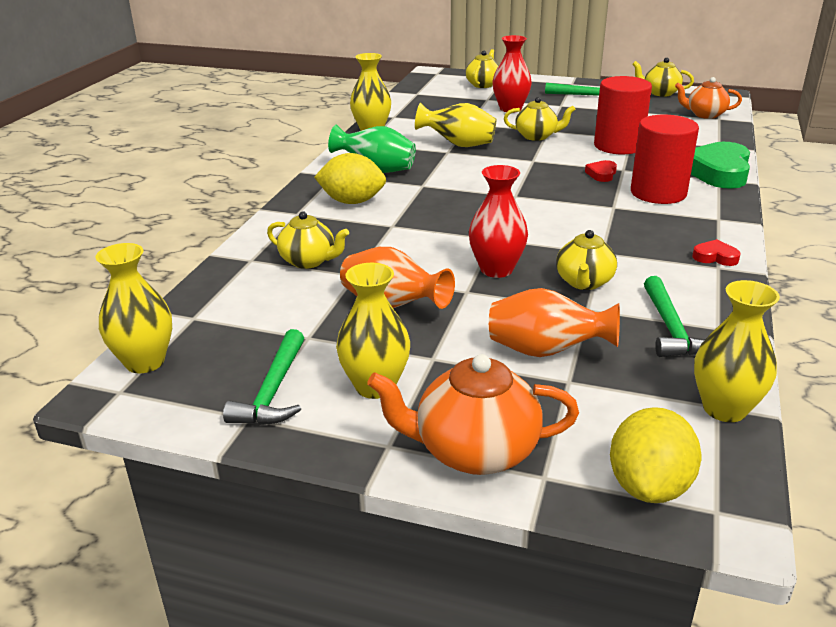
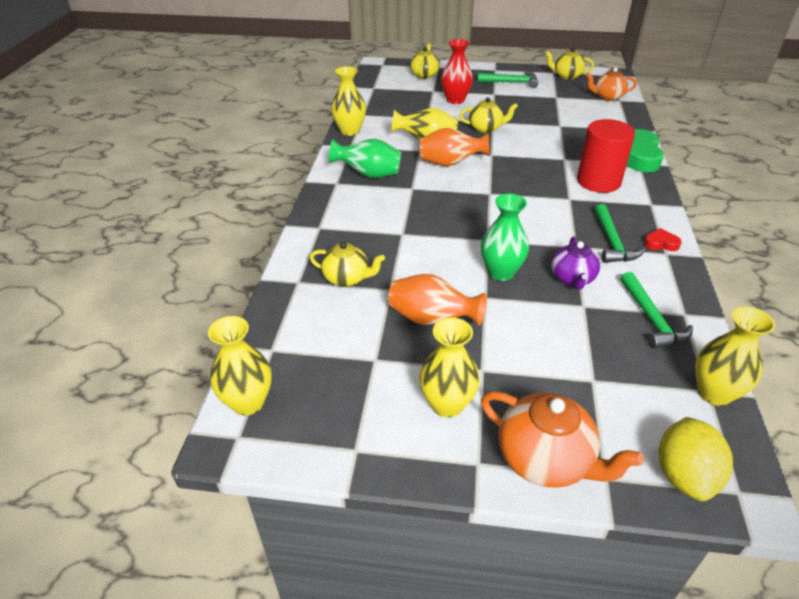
camera: 10 degrees left, 10 degrees up
(273, 391) = (367, 419): green hammer -> green hammer (612, 241)
(352, 202) = (360, 211): yellow lemon -> none
(474, 451) = (545, 460): orange teapot -> orange teapot turned 135 degrees counterclockwise
(496, 269) = (501, 272): red vase -> green vase
(546, 351) = (566, 352): orange vase -> orange vase (450, 163)
(584, 282) = (572, 279): yellow teapot -> purple teapot
(602, 174) = (549, 165): red heart -> none
(618, 146) = (552, 134): red cylinder -> none

